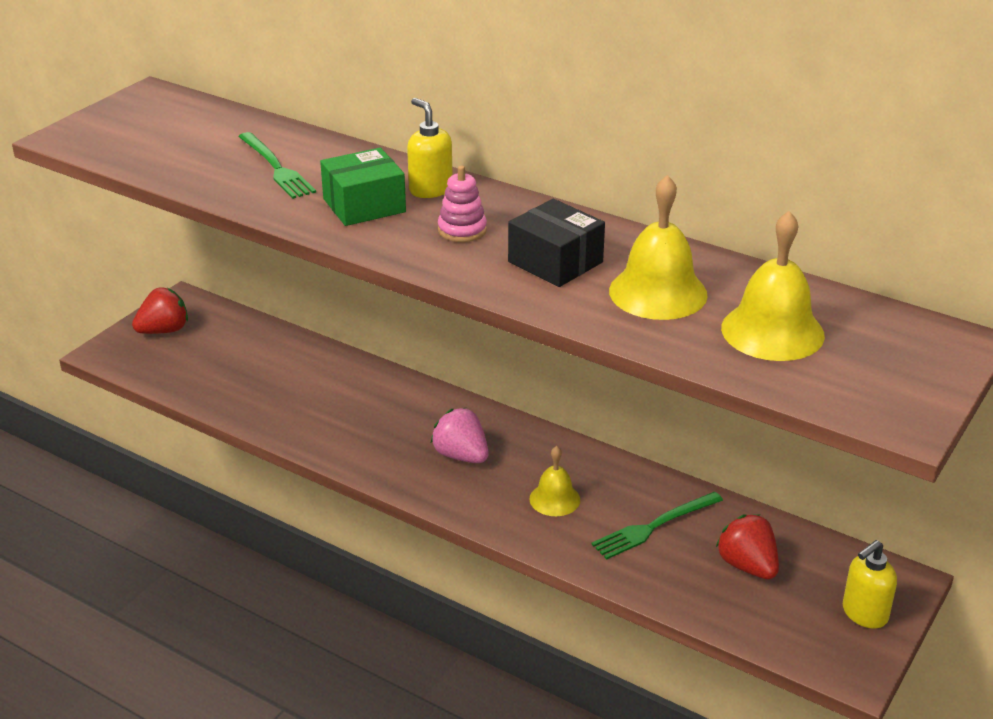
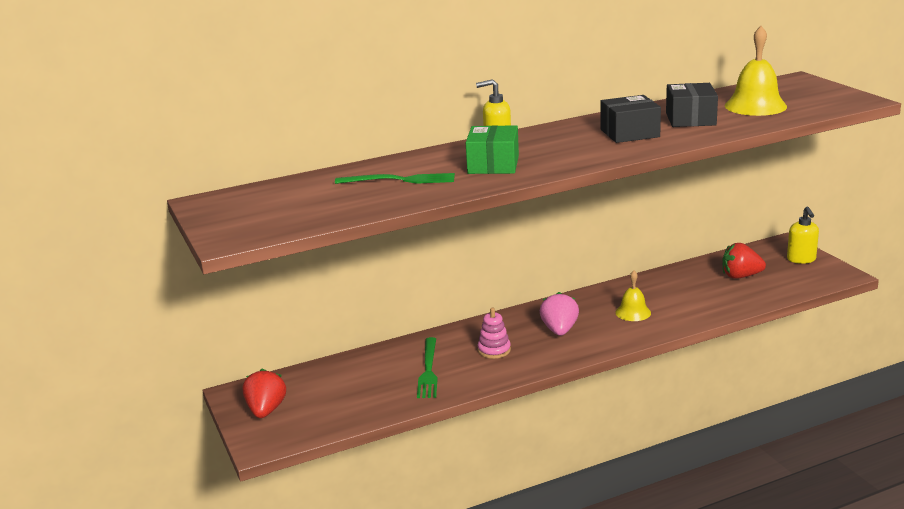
camera: 55 degrees left, 10 degrees down
(461, 456) = (559, 330): pink strawberry -> pink strawberry turned 105 degrees clockwise
(462, 230) = (562, 147): pink stacking toy -> pink stacking toy (494, 350)
(654, 526) = (685, 291): green fork -> green fork (428, 370)
(658, 292) = (690, 119): yellow bell -> black box

